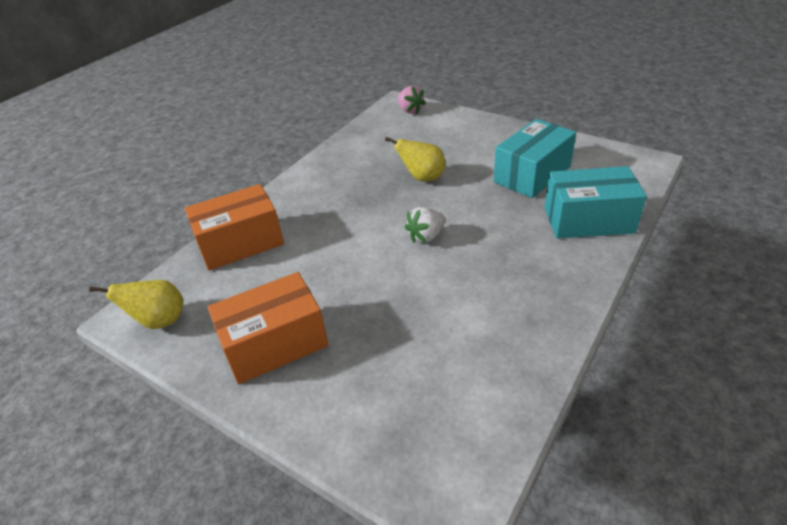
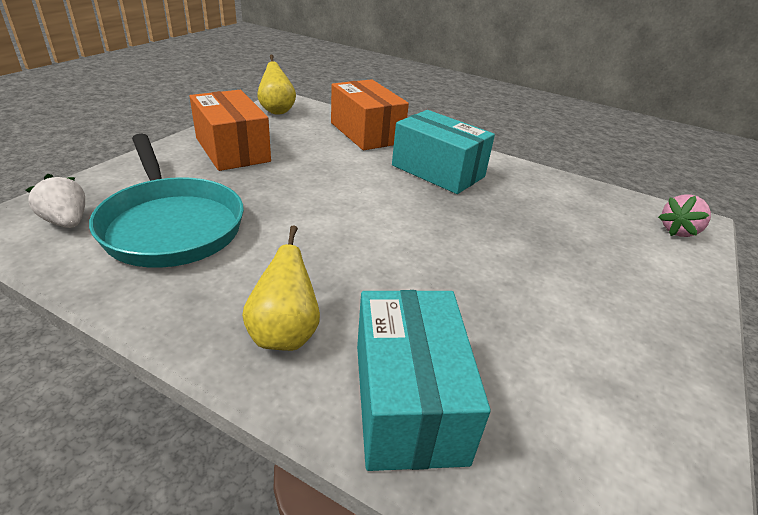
camera: 80 degrees right, 5 degrees down
(422, 178) = (497, 232): yellow pear -> yellow pear (284, 334)
(426, 236) = (370, 229): white strawberry -> white strawberry (67, 222)
(438, 358) = (171, 225): none -> turquoise pan
(532, 174) = (539, 345): turquoise box -> turquoise box (438, 171)

